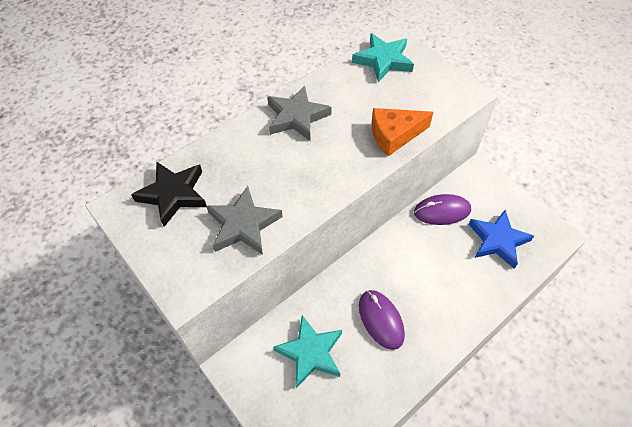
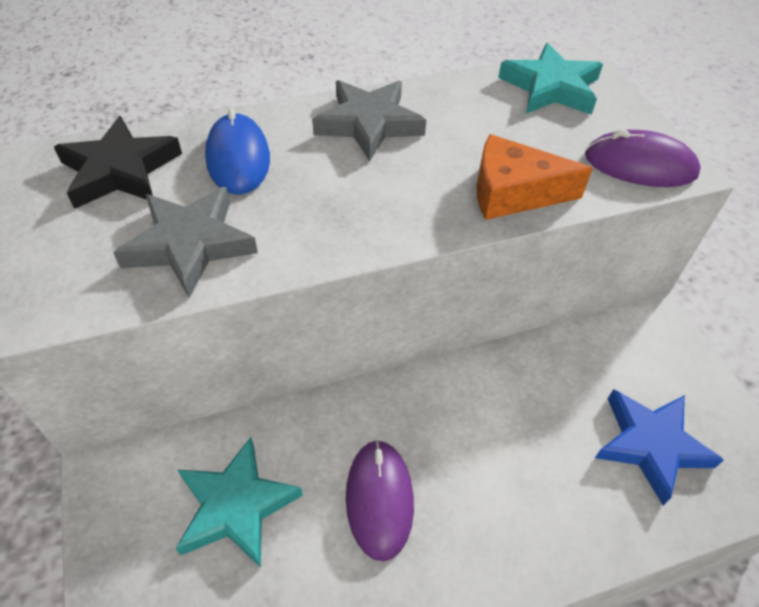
camera: 20 degrees right, 5 degrees down
(236, 164) = (238, 158): none -> blue mouse
(442, 211) = (569, 362): purple mouse -> purple mouse (640, 165)

